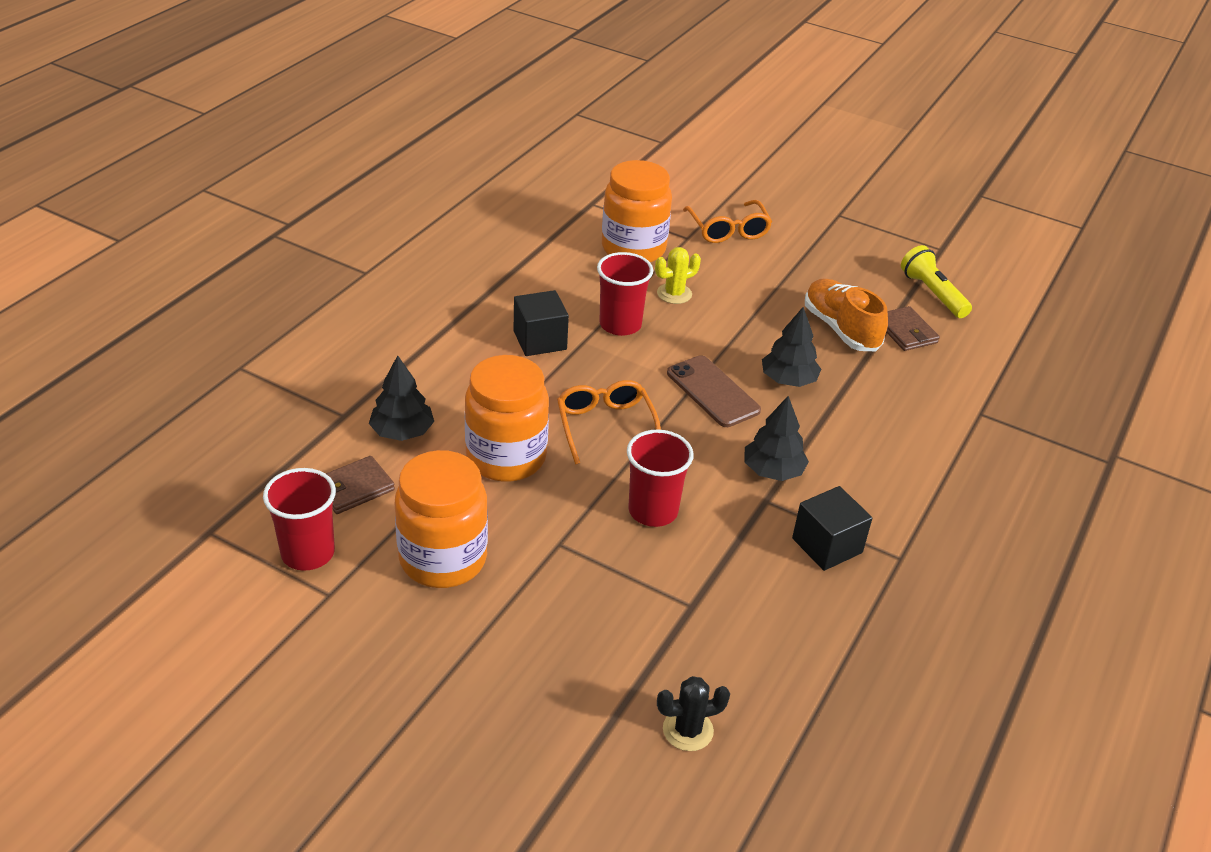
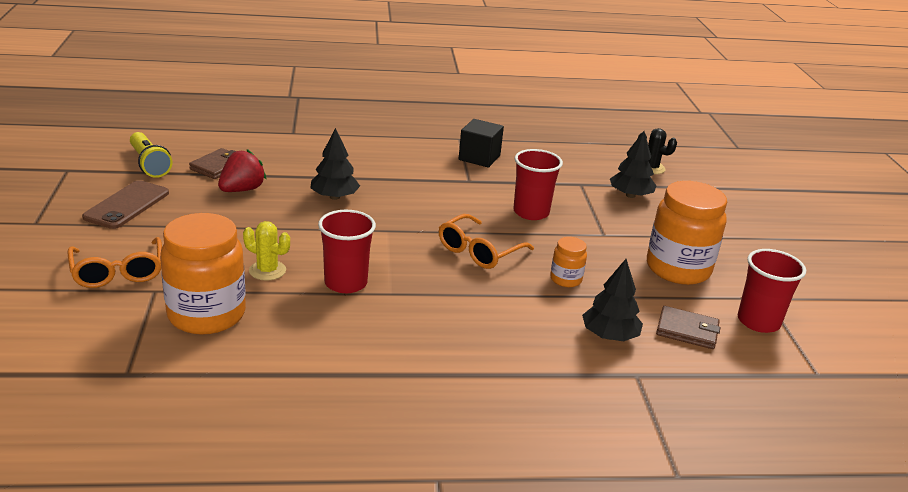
camera: 125 degrees left, 10 degrees down
(506, 457) = (566, 279): orange jar -> orange jar, size x0.48
(540, 340) = (416, 315): black cube -> none
(712, 392) = (385, 221): brown phone -> brown phone (127, 205)
(728, 230) = (118, 272): orange glasses -> orange glasses turned 120 degrees clockwise
(772, 471) = (439, 184): black tree -> black tree (630, 195)
(841, 329) = (242, 190): orange shoe -> red strawberry
(932, 293) = (149, 164): yellow flashlight -> yellow flashlight turned 60 degrees counterclockwise

